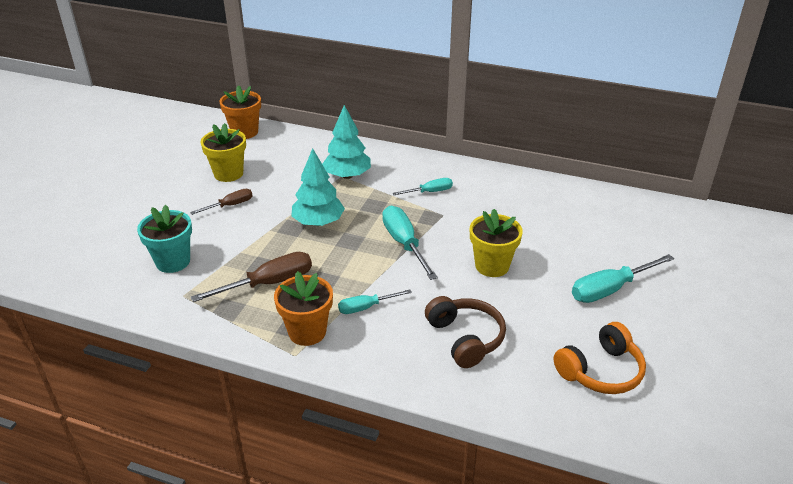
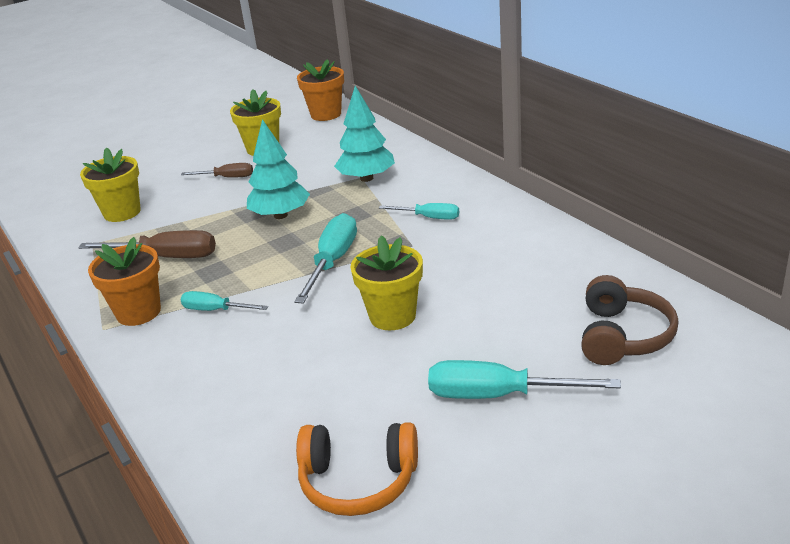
camera: 40 degrees right, 5 degrees down
(173, 262) = (122, 212): turquoise flower pot -> yellow flower pot
(465, 338) = (264, 379): brown headphones -> brown headphones (622, 336)

